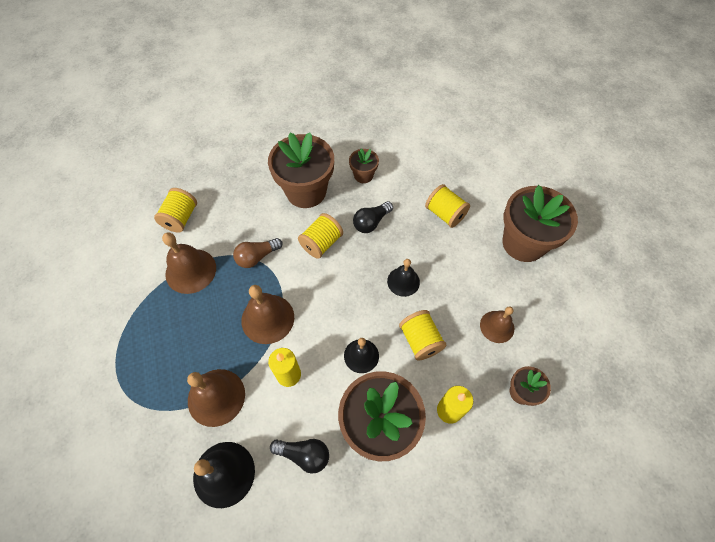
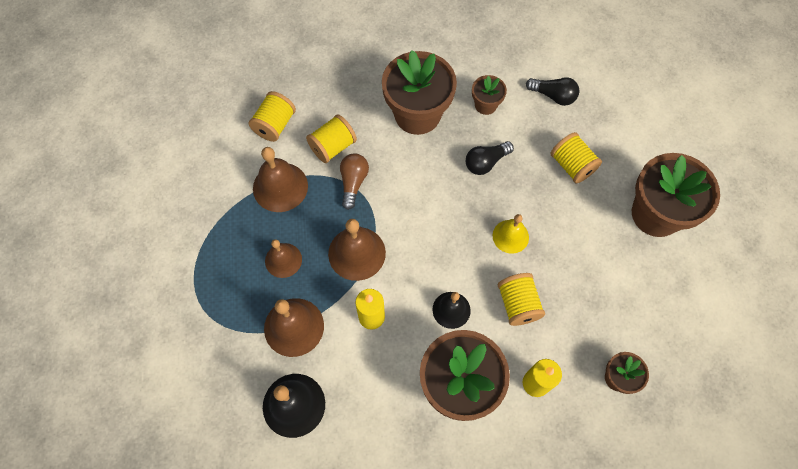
camera: 10 degrees right, 5 degrees up
(257, 257) = (353, 183): brown light bulb -> brown light bulb turned 120 degrees clockwise
(304, 455) = (377, 401): black light bulb -> black light bulb (553, 96)
(321, 243) = (426, 178): yellow spool -> yellow spool (333, 147)
(403, 281) = (510, 236): black bell -> yellow bell
(497, 326) = (605, 303): brown bell -> brown bell (283, 260)

